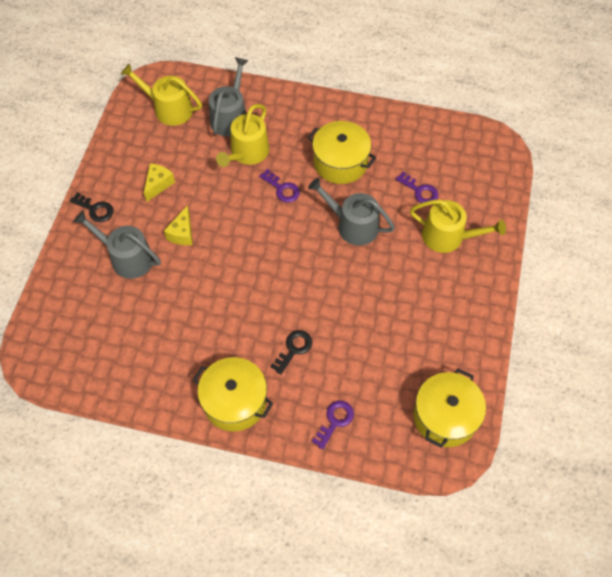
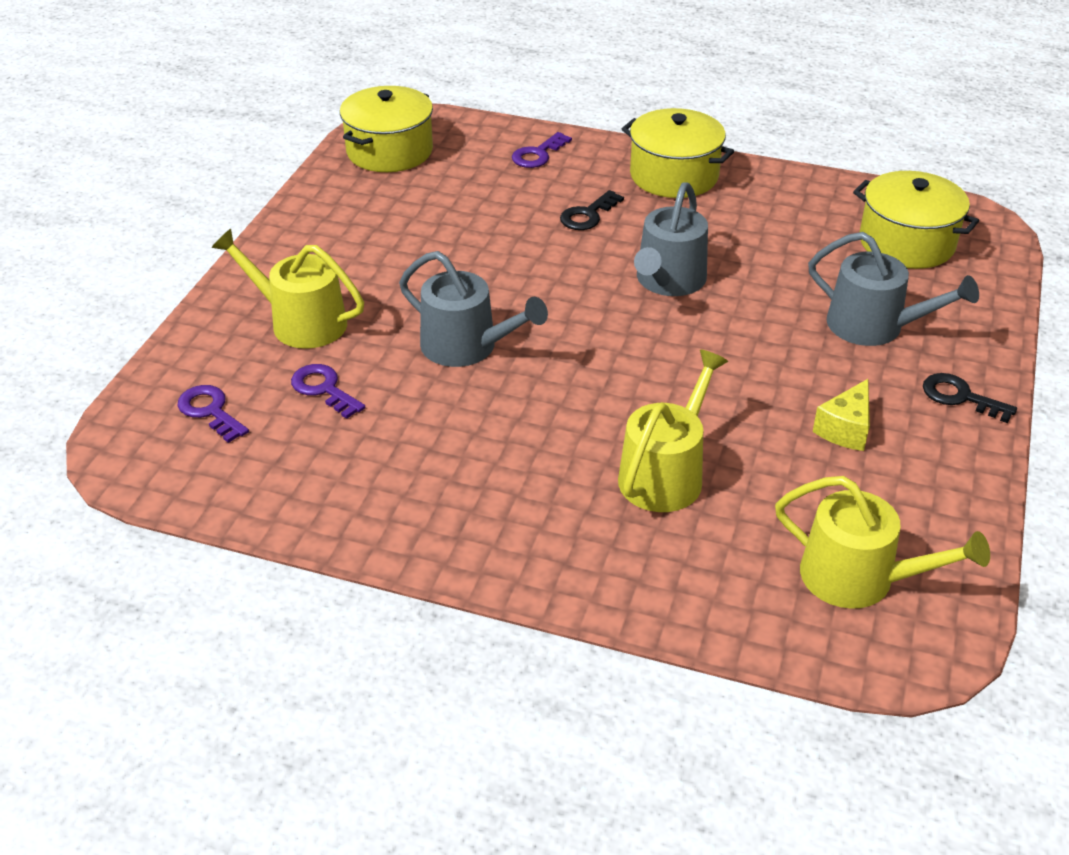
camera: 175 degrees left, 20 degrees down
(182, 233) = (781, 353): yellow cheese -> none
(230, 117) = (707, 550): grey watering can -> grey watering can (668, 281)
(282, 189) = (593, 408): purple key -> purple key (210, 411)
(340, 162) = (469, 445): yellow pot -> yellow pot (906, 242)

